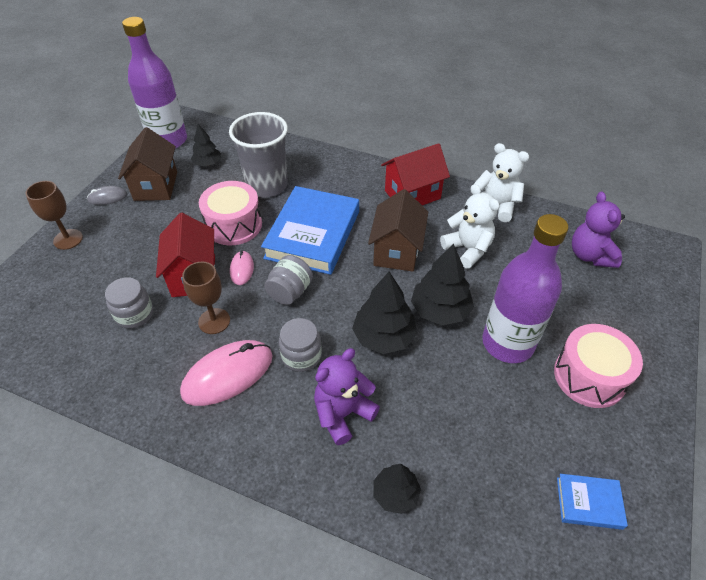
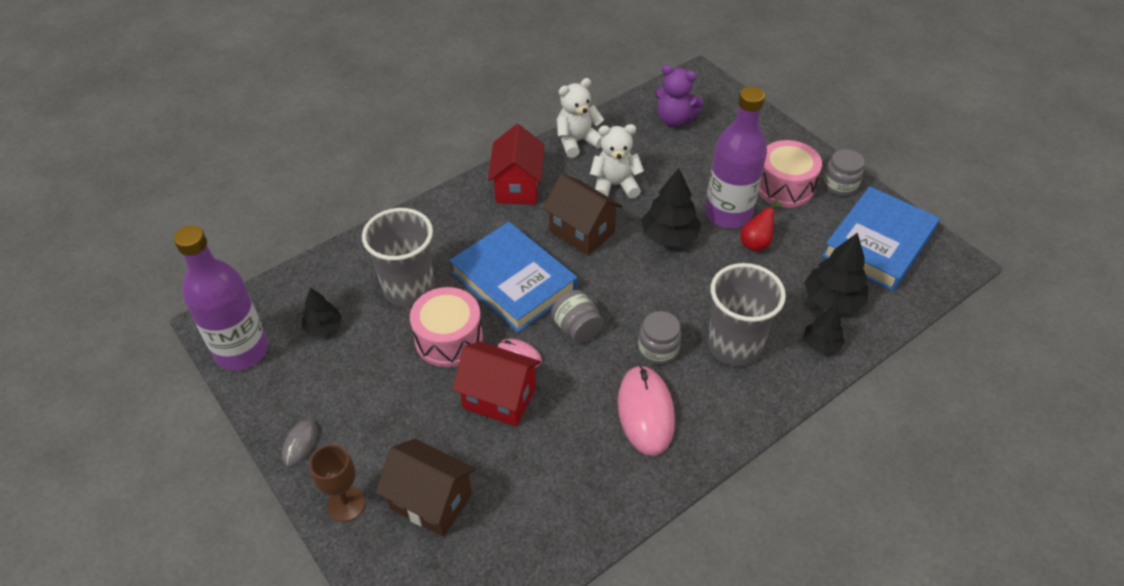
camera: 60 degrees left, 0 degrees up
(134, 314) = (518, 467): grey jar -> grey jar (839, 185)
(156, 186) = (321, 389): brown house -> brown house (431, 501)
(214, 321) = (573, 401): brown goblet -> none
(343, 413) = (734, 346): purple teddy bear -> grey cup
(384, 337) = (673, 285): black tree -> black tree (832, 300)
(489, 382) = (756, 242): none -> red pear
(589, 503) = (878, 243): blue book -> blue book, size x2.21

